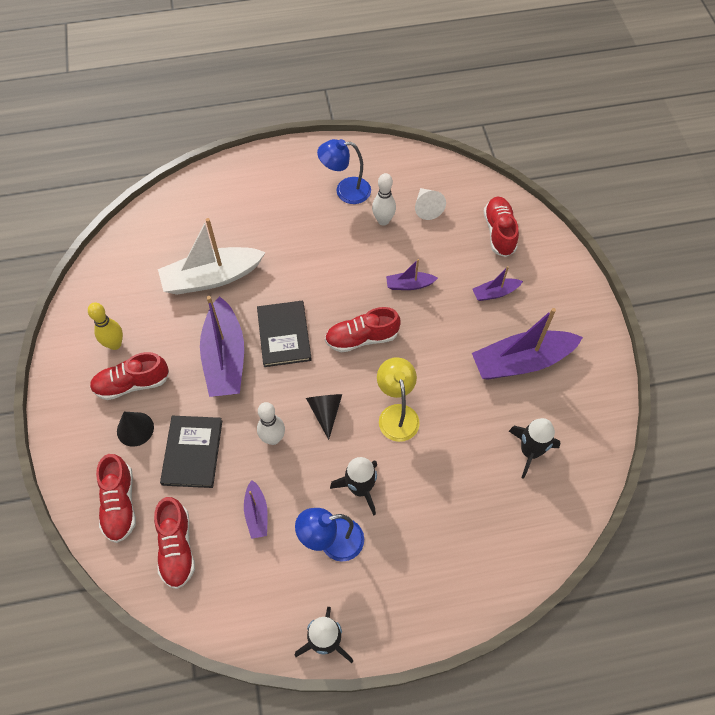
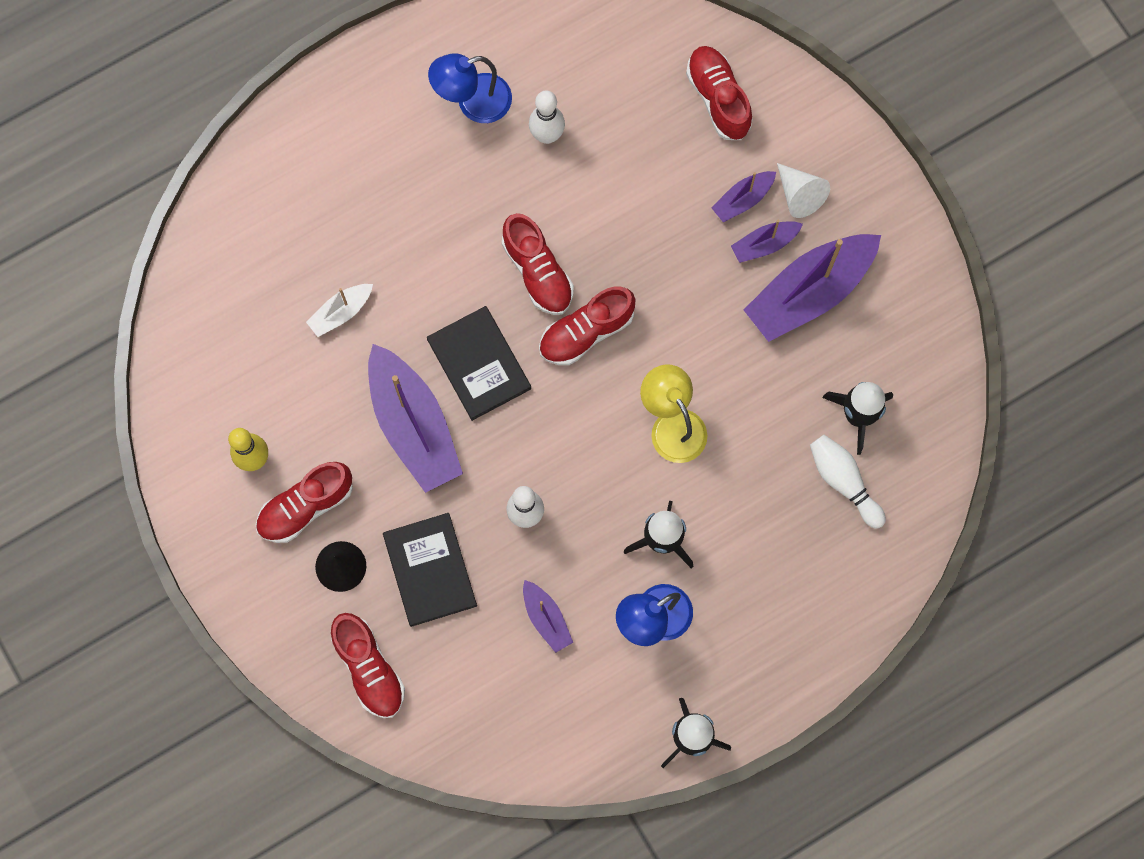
camera: 20 degrees left, 15 degrees up
(177, 547) = (466, 695): red shoe -> red shoe (538, 272)
(211, 278) = (341, 312): white boat -> white boat, size x0.48
(325, 412) = (579, 455): black cone -> none
(409, 285) = (621, 227): purple boat -> purple boat (764, 244)
(427, 208) = (602, 92): white cone -> white cone (799, 195)
(505, 493) = (843, 481): none -> white bowling pin

